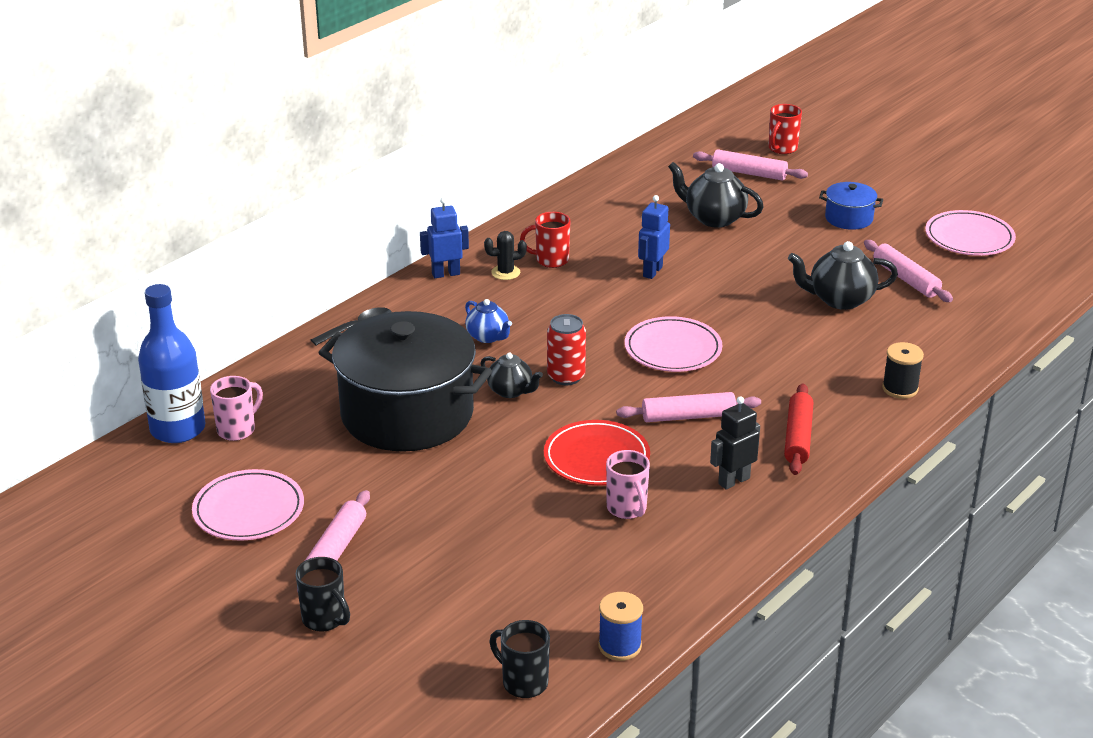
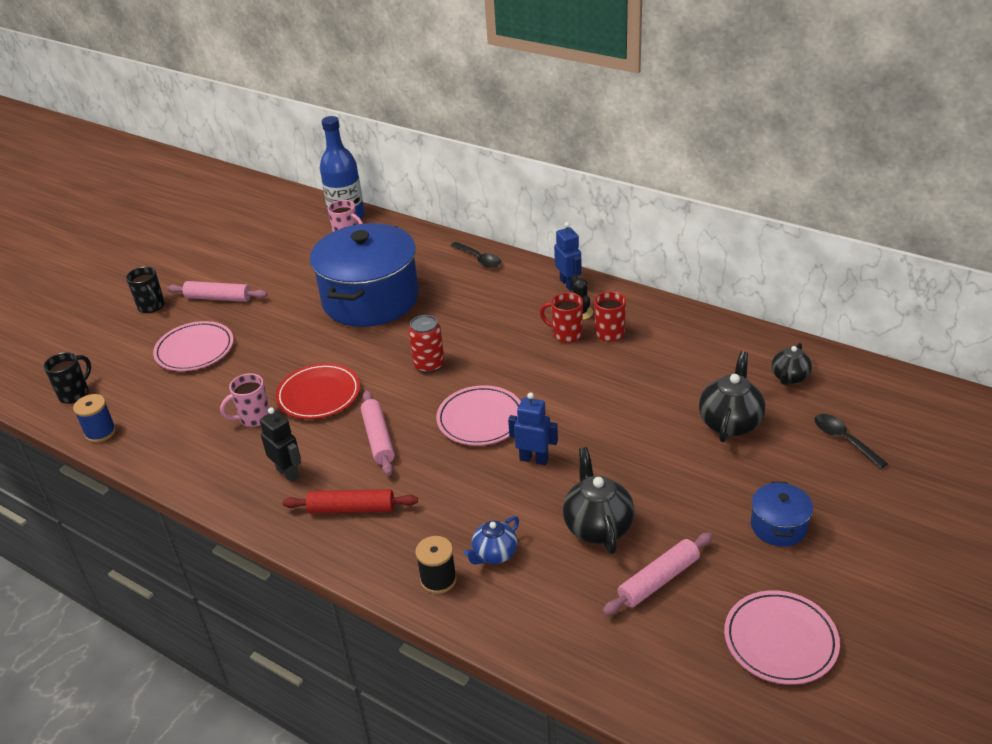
camera: 85 degrees right, 5 degrees up
(249, 510) = (262, 259): pink plate -> pink plate (195, 350)
(325, 619) = (152, 307): black mug -> black mug turned 75 degrees counterclockwise
(407, 414) = (370, 299): black pot -> blue pot
(488, 337) = (479, 318): blue teapot -> blue teapot (494, 554)
(511, 391) = (405, 341): black teapot -> black teapot (789, 378)
(652, 271) = (610, 393): blue robot -> blue robot (534, 459)
(749, 173) = (844, 440): pink rolling pin -> black spoon
(782, 149) = (920, 461): red mug -> red mug (566, 334)

